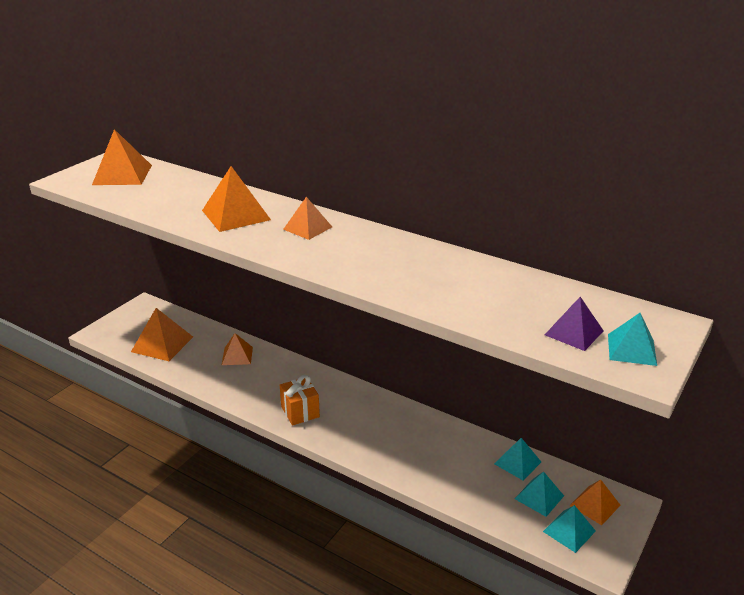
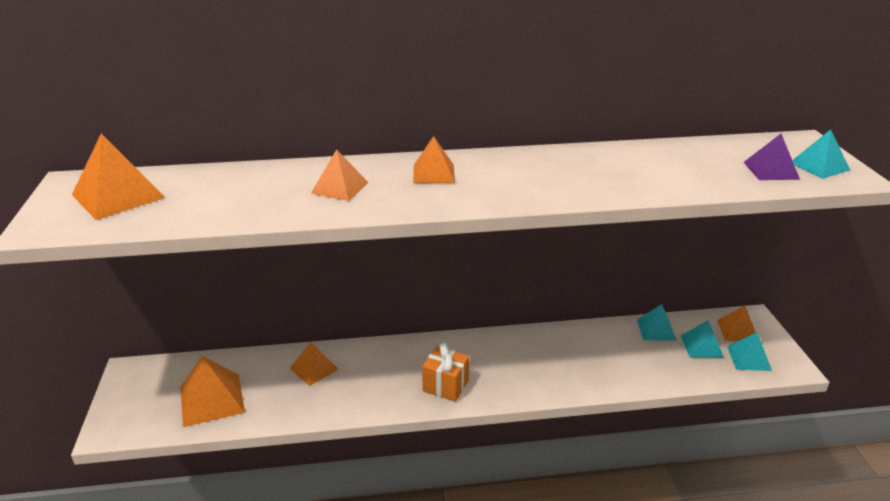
camera: 40 degrees left, 0 degrees up
(236, 215) = (339, 187): orange pyramid -> orange pyramid, size x0.64

